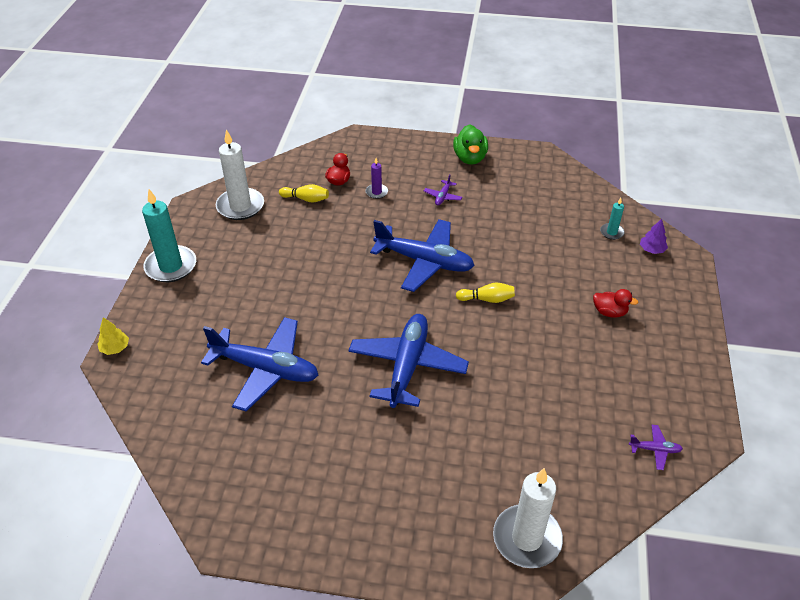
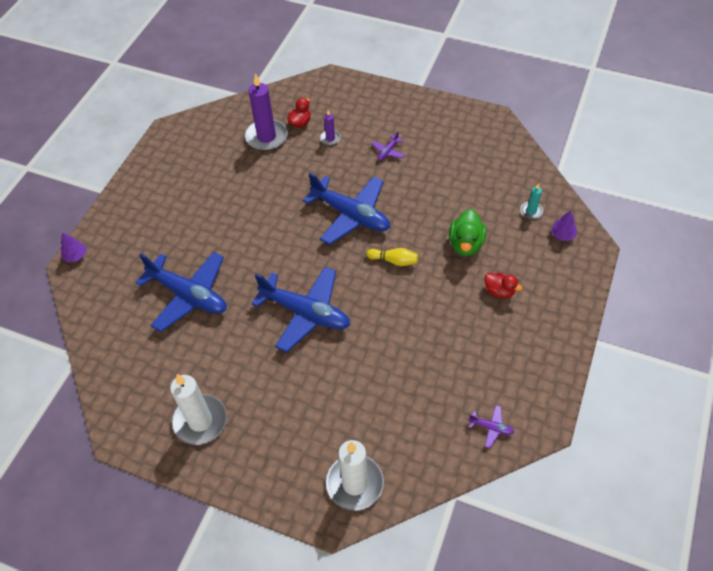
camera: 15 degrees right, 10 degrees up
(115, 348) = (75, 256): yellow tree -> purple tree
(171, 266) = (137, 186): turquoise candle -> none
(240, 206) = (209, 136): white candle -> white candle (200, 421)
(306, 199) = (266, 137): yellow bowling pin -> purple candle
(407, 366) = (305, 313): blue plane -> blue plane turned 90 degrees clockwise
(470, 158) = (426, 114): green duck -> green duck (466, 244)

